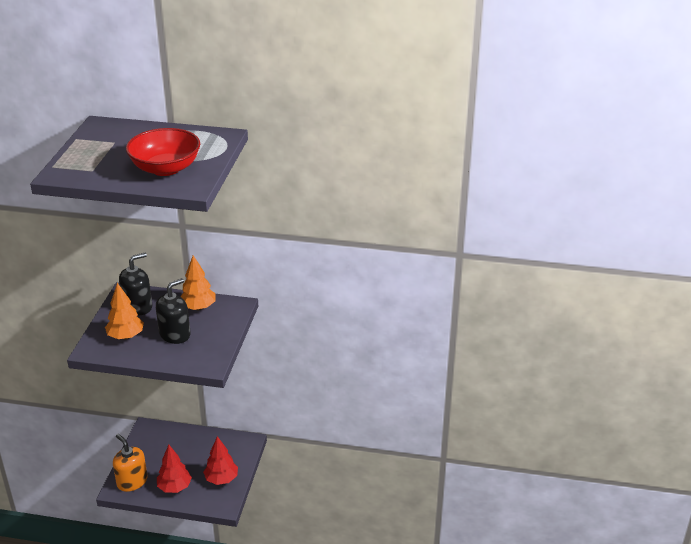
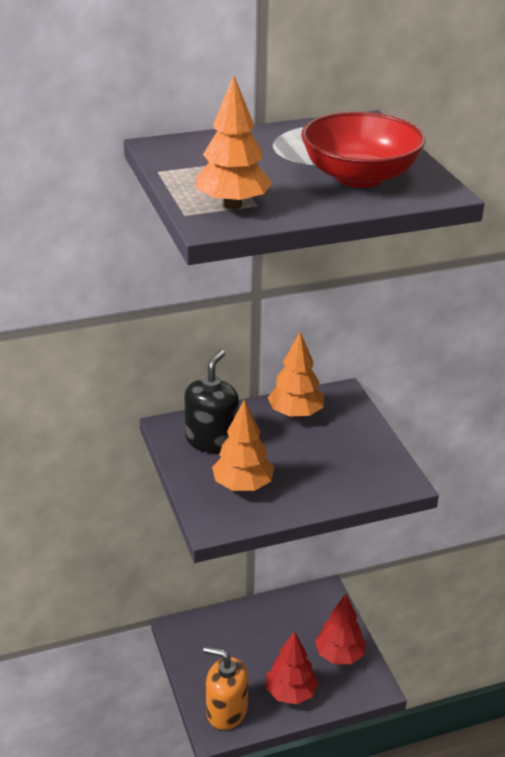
camera: 30 degrees left, 0 degrees up
(80, 167) = (232, 205): none -> orange tree
(175, 334) = (307, 459): black soap dispenser -> none

